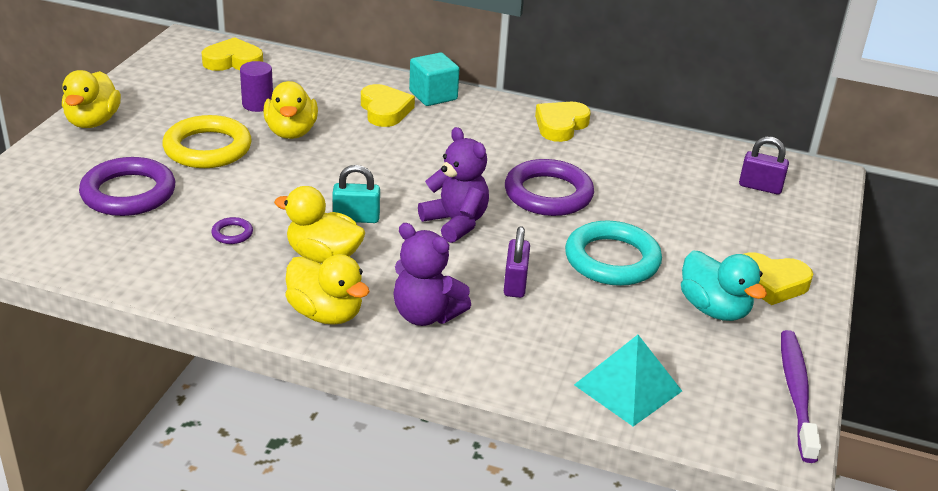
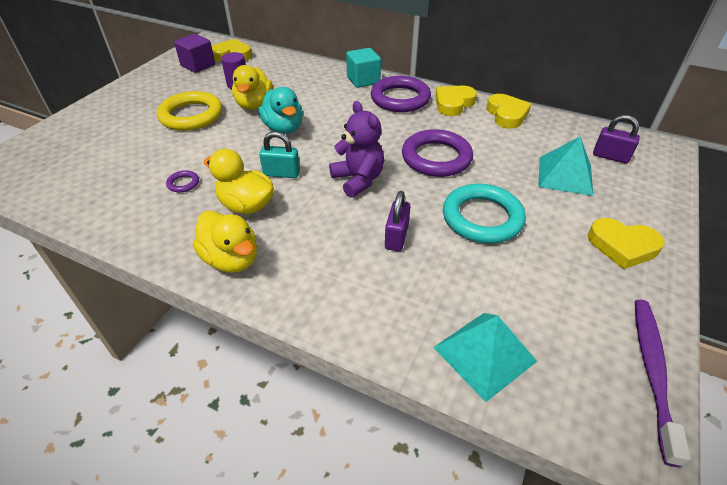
camera: 10 degrees right, 10 degrees up
(93, 122) = (121, 95): yellow duck -> none
(128, 193) = (121, 148): purple ring -> purple ring (400, 98)
(188, 77) = (198, 65): none -> purple cube
(385, 110) = (326, 90): yellow heart -> yellow heart (506, 115)
(426, 315) = (314, 264): purple teddy bear -> none
(706, 210) = (565, 175): none -> turquoise pyramid
(714, 309) = (570, 271): turquoise duck -> turquoise duck (284, 128)

